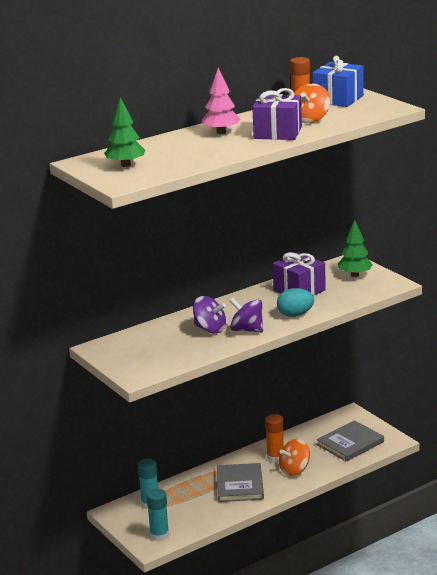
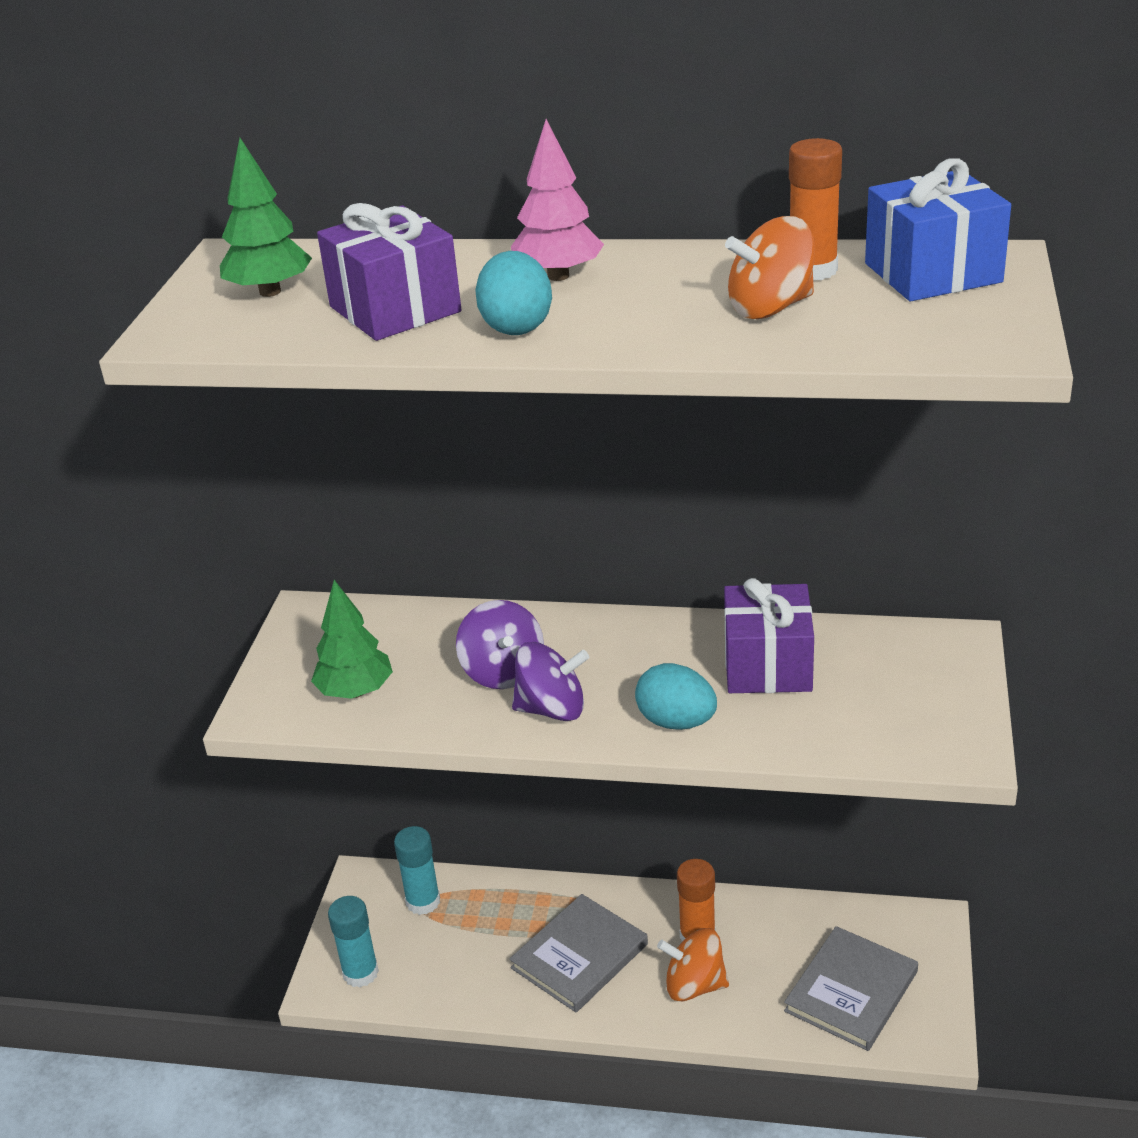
camera: 45 degrees right, 10 degrees up
(241, 146) = (516, 326): none -> turquoise egg
(247, 330) = (552, 709): purple spinning top -> purple spinning top turned 105 degrees clockwise
(278, 133) = (644, 319): purple gift -> purple gift (395, 309)
(350, 443) = (851, 991): grey book -> grey book turned 60 degrees counterclockwise
(355, 275) = (918, 684): green tree -> green tree (355, 691)

